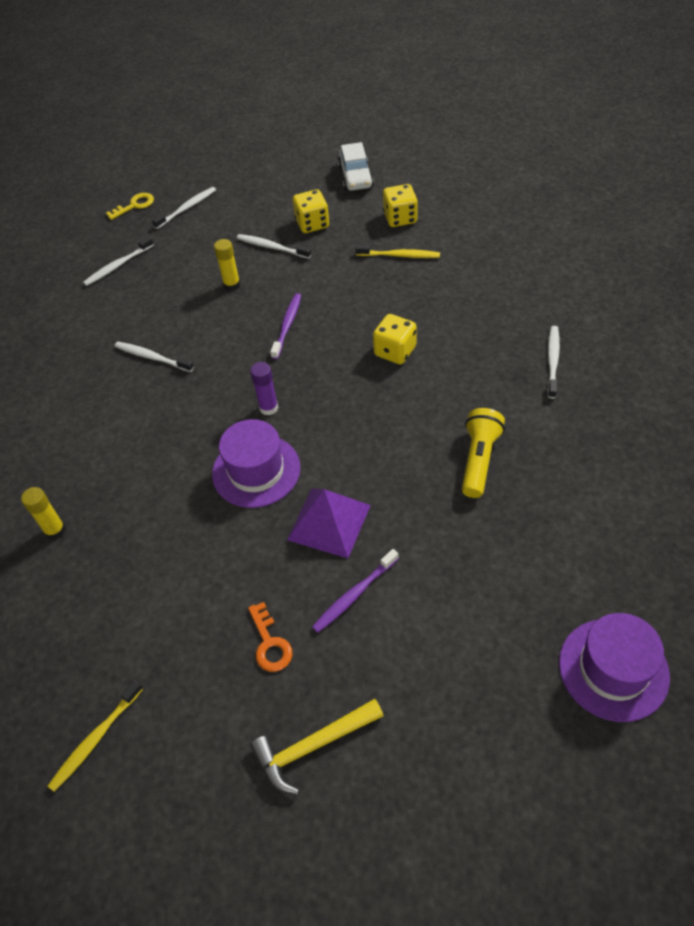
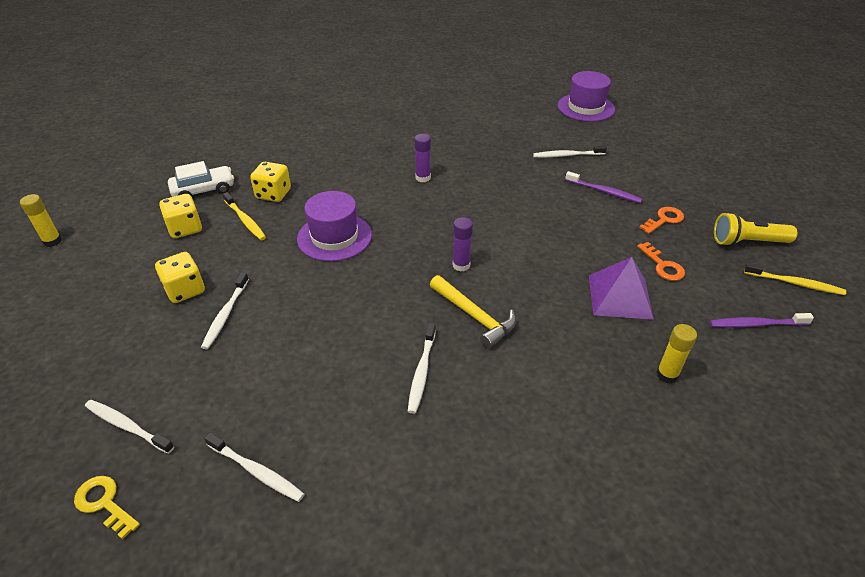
camera: 110 degrees left, 10 degrees down
(189, 598) = (663, 266): none -> orange key
(232, 285) = (293, 334): yellow glue stick -> yellow glue stick (52, 241)
(256, 471) = (531, 257): purple hat -> purple hat (334, 237)
(287, 325) = (352, 275): purple toothbrush -> purple toothbrush (756, 324)
(313, 746) = (709, 191): yellow hammer -> yellow hammer (474, 316)
(329, 522) = (556, 211): purple pyramid -> purple pyramid (619, 296)
(355, 177) = (99, 272): white car -> white car (203, 190)
(395, 351) = (374, 206): yellow dice -> yellow dice (273, 194)
(400, 255) = (245, 220): yellow toothbrush -> yellow toothbrush turned 150 degrees clockwise
(440, 402) = (423, 178): none -> purple glue stick
(479, 460) = (470, 157): yellow flashlight -> yellow flashlight (747, 242)
(553, 361) = (368, 137): white toothbrush -> white toothbrush (567, 155)

